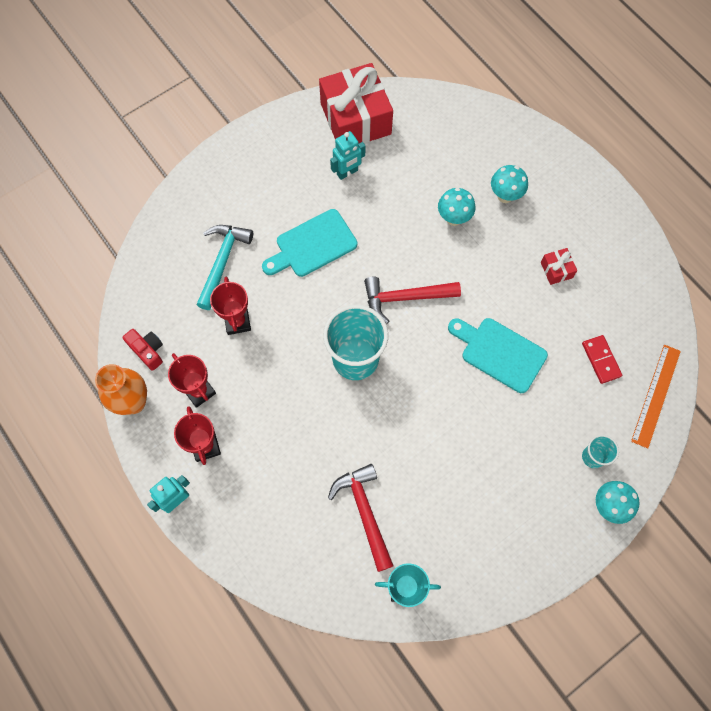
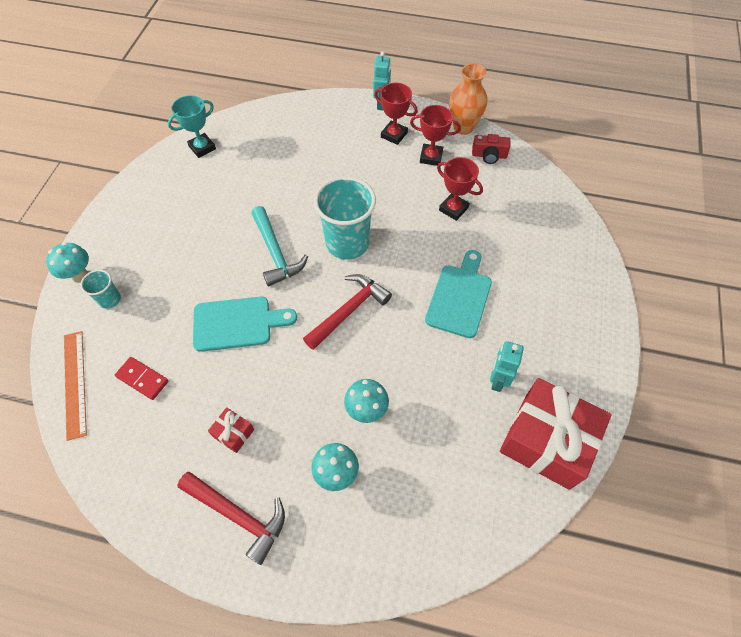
camera: 140 degrees right, 10 degrees down
(222, 262) = (509, 237): turquoise hammer -> turquoise hammer (275, 252)
(364, 512) = (260, 166): red hammer -> red hammer (238, 515)

